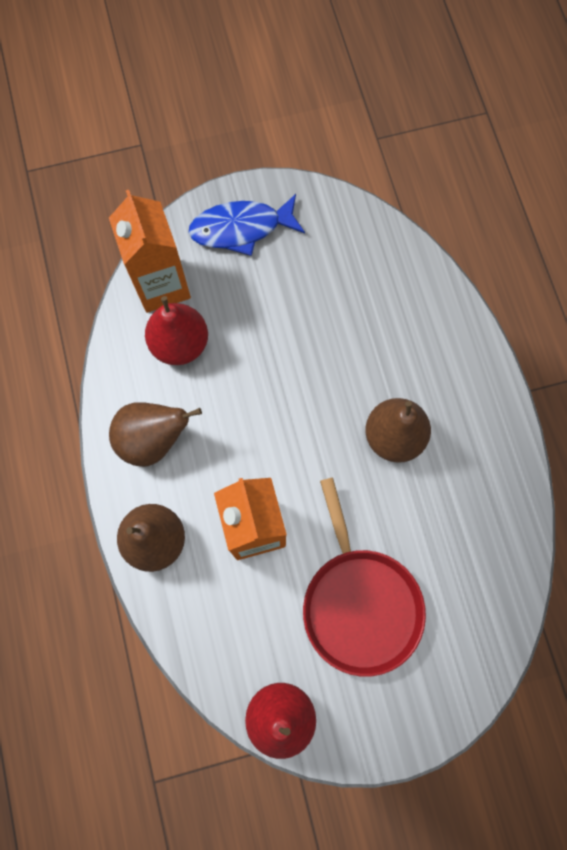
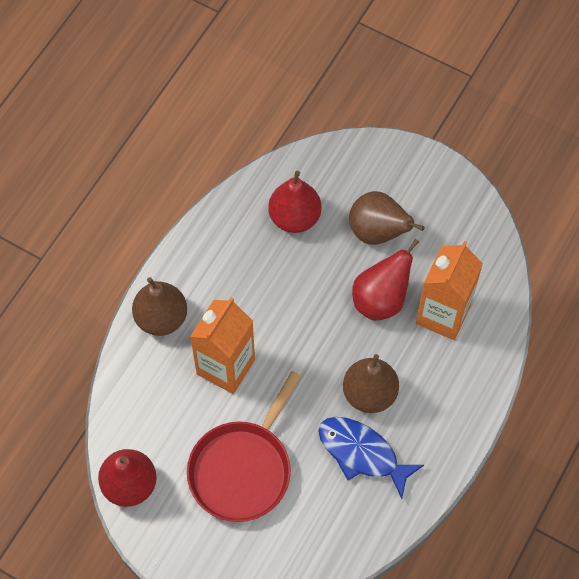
camera: 45 degrees right, 10 degrees down
(153, 440) = (219, 259): brown pear -> brown pear (378, 232)
(161, 285) = (320, 172): orange carton -> orange carton (443, 314)
(241, 229) = (407, 181): blue fish -> blue fish (362, 453)
(322, 348) = (381, 300): none -> red pear

